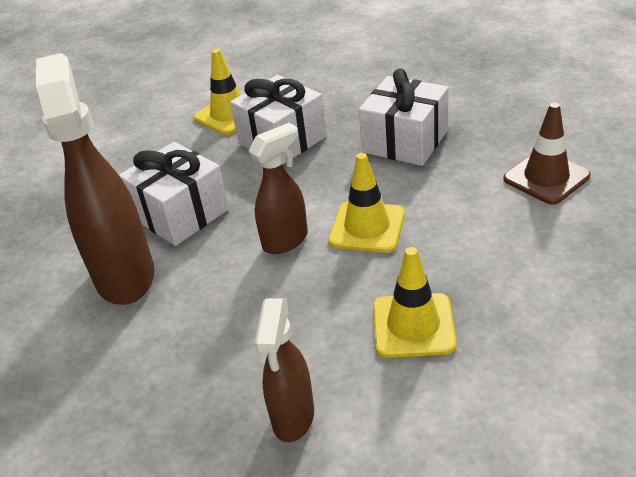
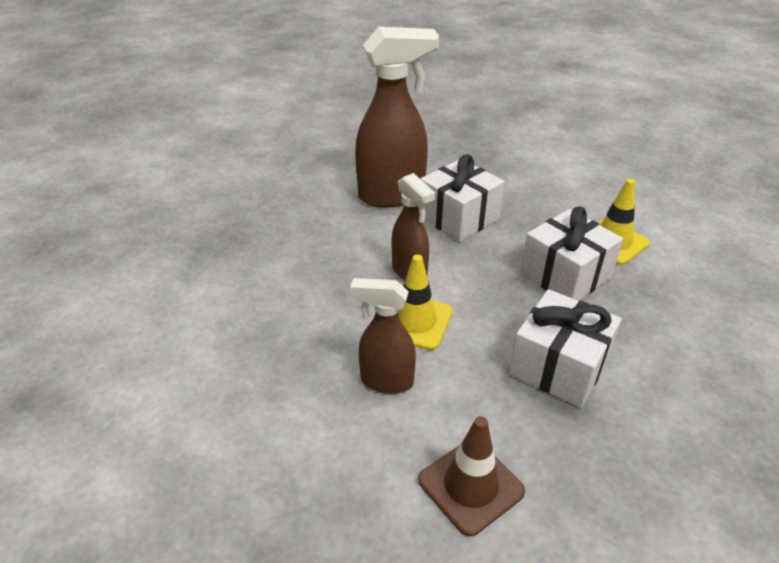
camera: 90 degrees right, 0 degrees up
(293, 417) = (227, 268): brown spray bottle -> brown spray bottle (386, 381)
(413, 325) = (282, 336): yellow traffic cone -> none

